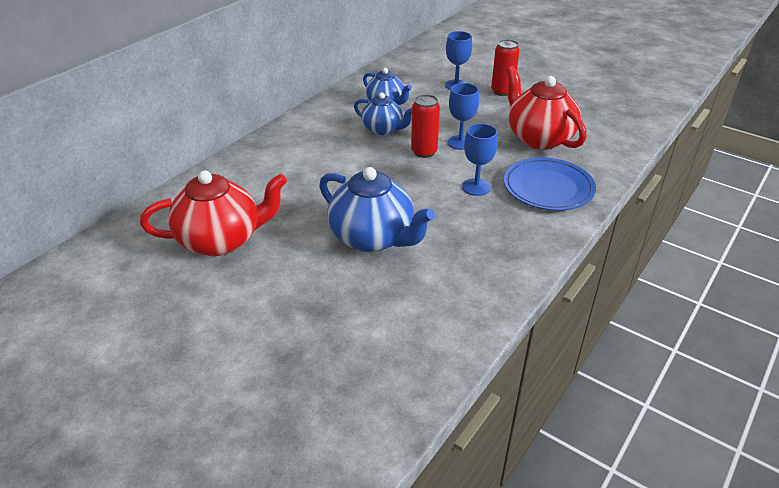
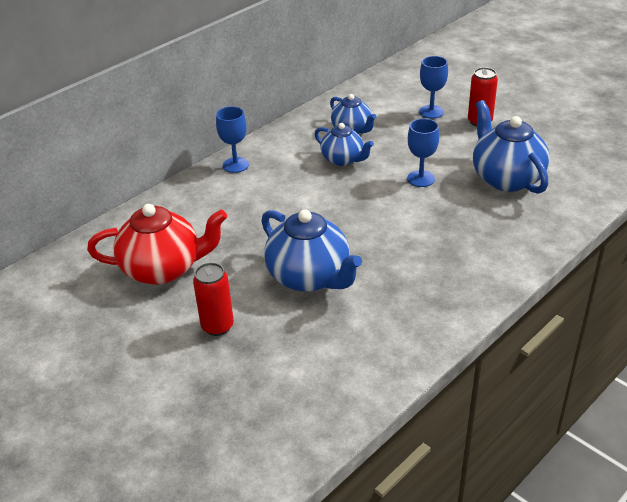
camera: 10 degrees right, 0 degrees up
(424, 152) = (380, 187): red can -> red can (217, 326)
(476, 187) = (426, 229): blue goblet -> blue goblet (235, 165)
(538, 138) = (506, 178): red teapot -> blue teapot
(548, 187) = (501, 235): blue plate -> none

